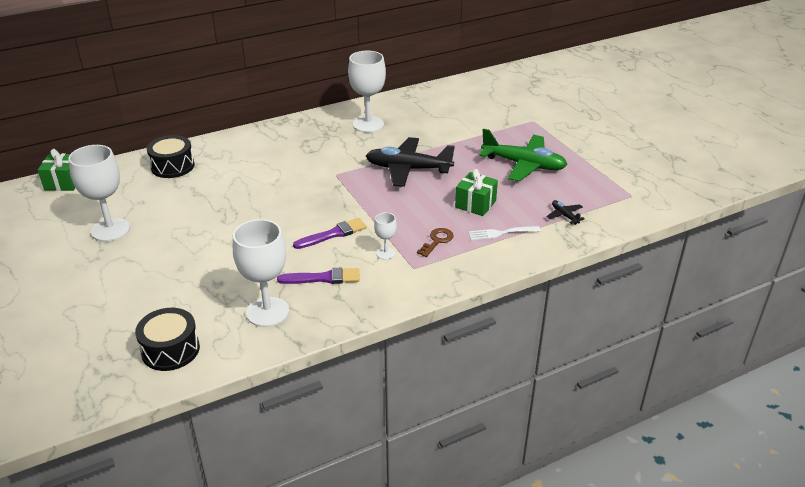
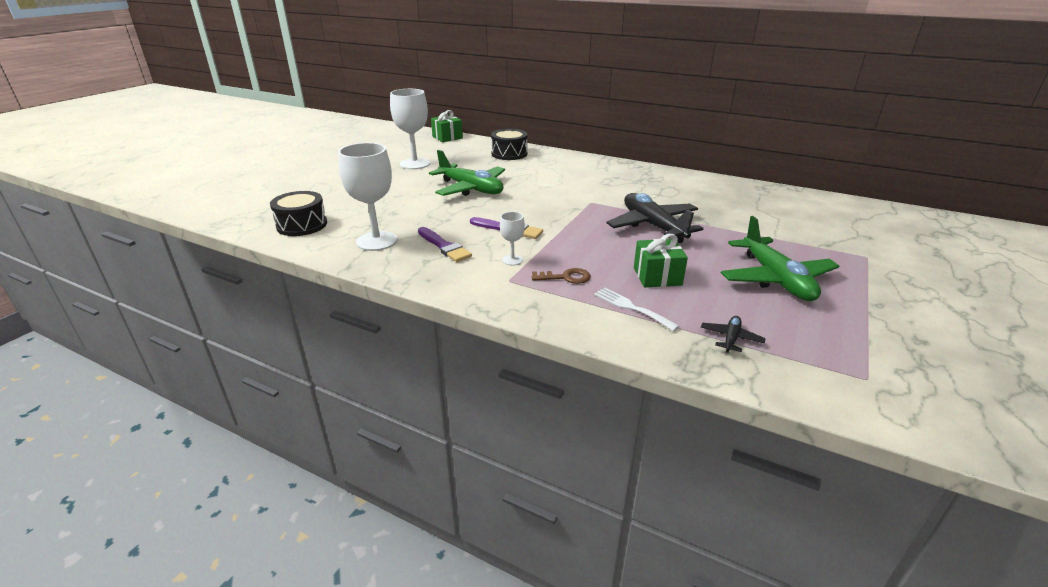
camera: 55 degrees right, 5 degrees down
(225, 220) = (471, 189): none -> green plane
(368, 124) = (685, 189): white goblet -> none

